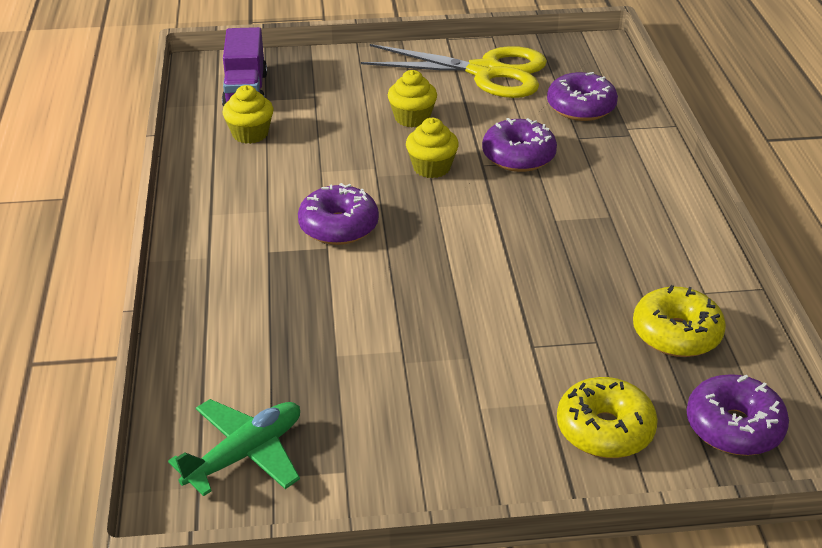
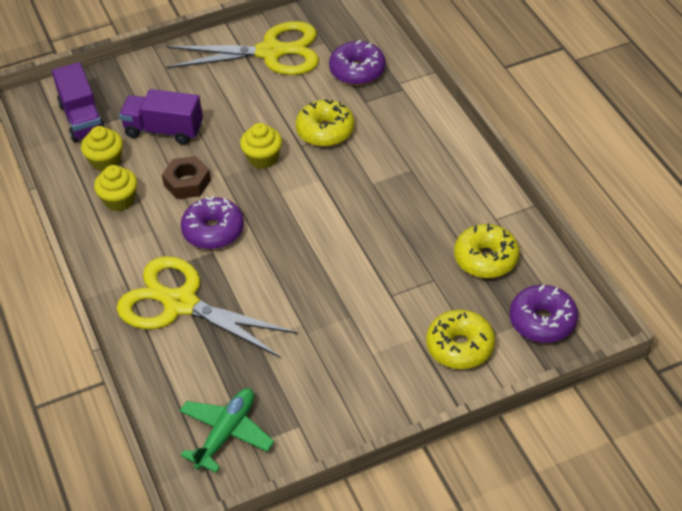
camera: 15 degrees left, 10 degrees up
(262, 293) = (181, 304): none -> yellow scissors
(330, 119) = (164, 130): none -> purple truck
(331, 173) = (187, 182): none -> brown nut
(412, 118) = (229, 113): yellow cupcake -> yellow cupcake (119, 200)
(518, 156) = (325, 131): purple donut -> yellow donut

